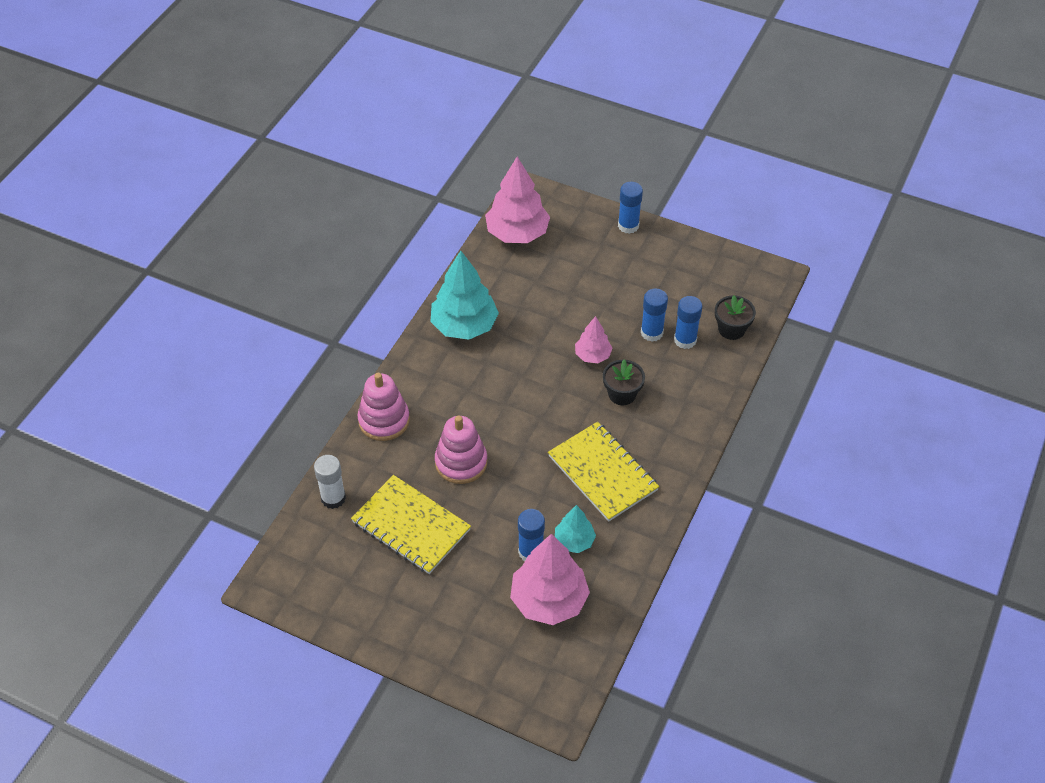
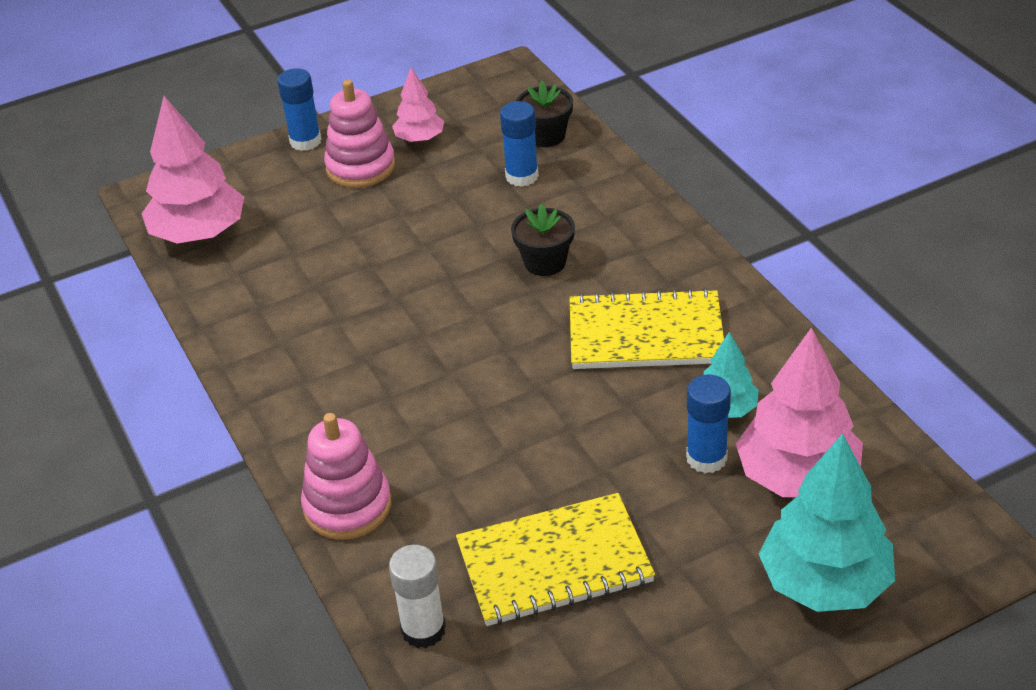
camera: 50 degrees left, 10 degrees down
(461, 462) = (499, 459): pink stacking toy -> pink stacking toy (360, 167)
(464, 326) = (284, 350): turquoise tree -> turquoise tree (825, 583)
(592, 355) = (461, 259): pink tree -> pink tree (420, 139)
(651, 332) = (482, 196): blue glue stick -> none

